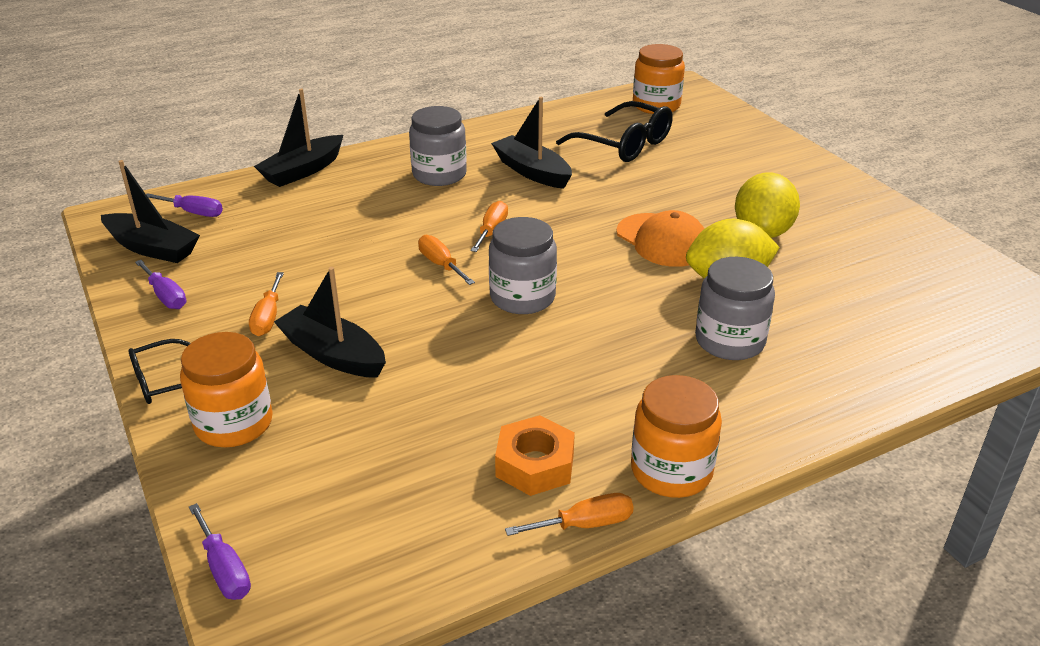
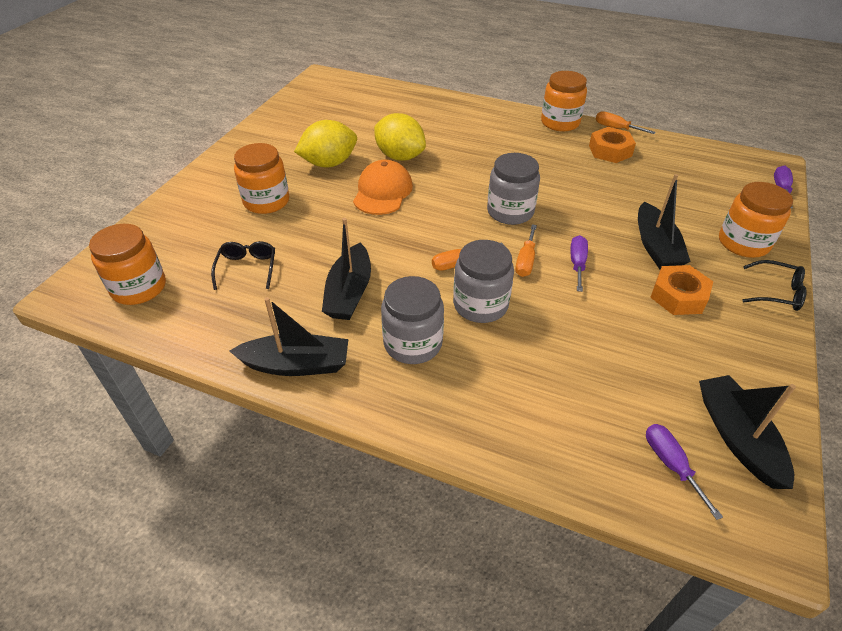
camera: 130 degrees left, 10 degrees up
(166, 296) = (747, 366): purple screwdriver -> purple screwdriver (577, 264)
(268, 317) = (678, 296): orange screwdriver -> orange nut
(303, 171) = (515, 449): black boat -> black boat (296, 364)
(624, 144) = (247, 268): black glasses -> black glasses, size x0.59
(722, 178) = (266, 201): none -> orange jar
(729, 341) = (454, 138): grey jar -> grey jar (480, 305)

